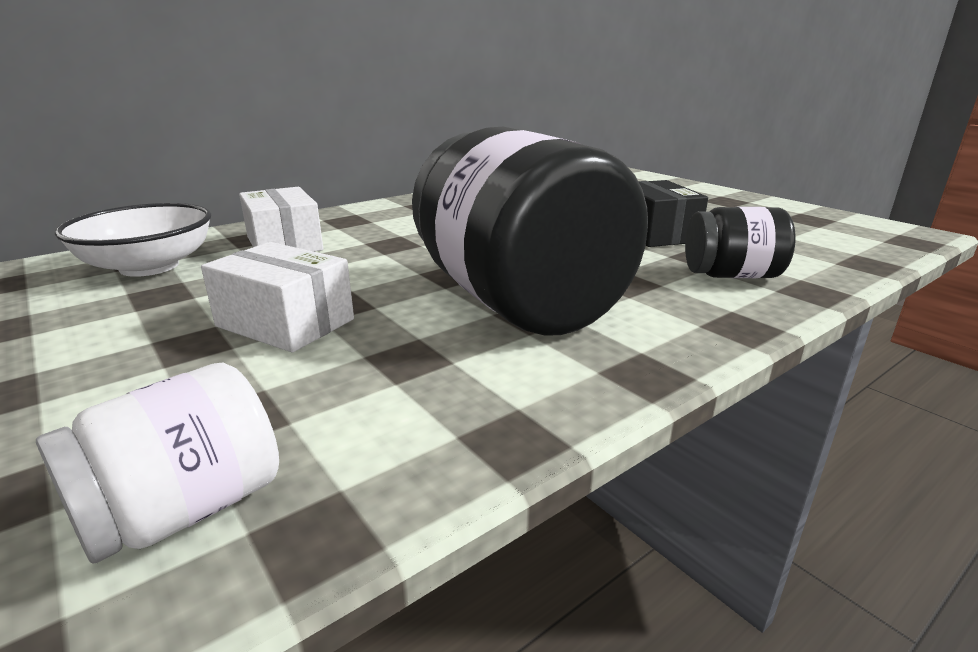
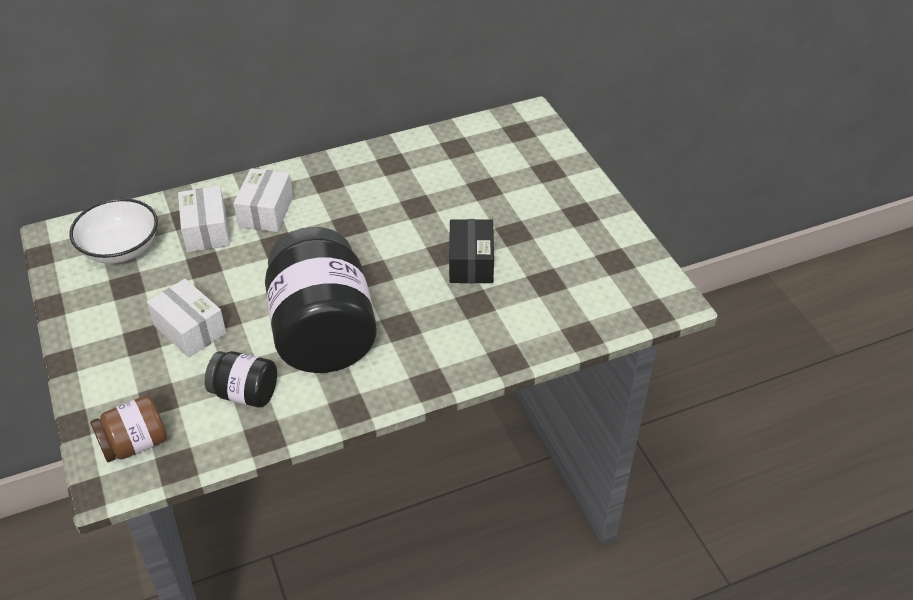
camera: 15 degrees right, 20 degrees up
(185, 510) = (135, 444): white jar -> brown jar
(362, 226) = (266, 212): none -> white box
(731, 275) = (474, 331): black jar -> black jar (245, 393)

